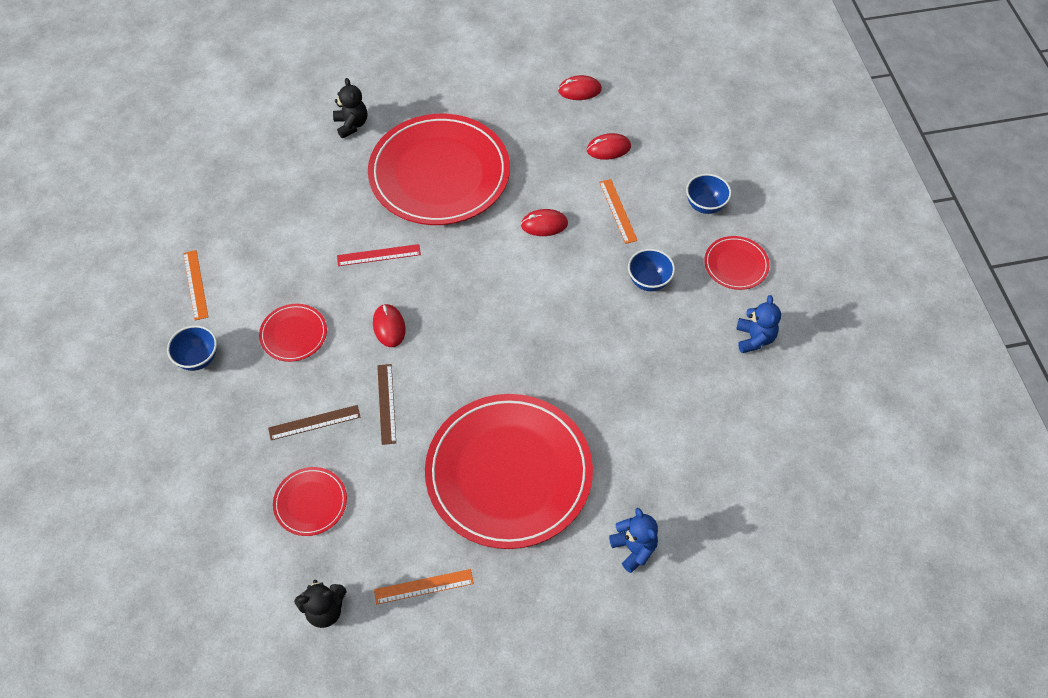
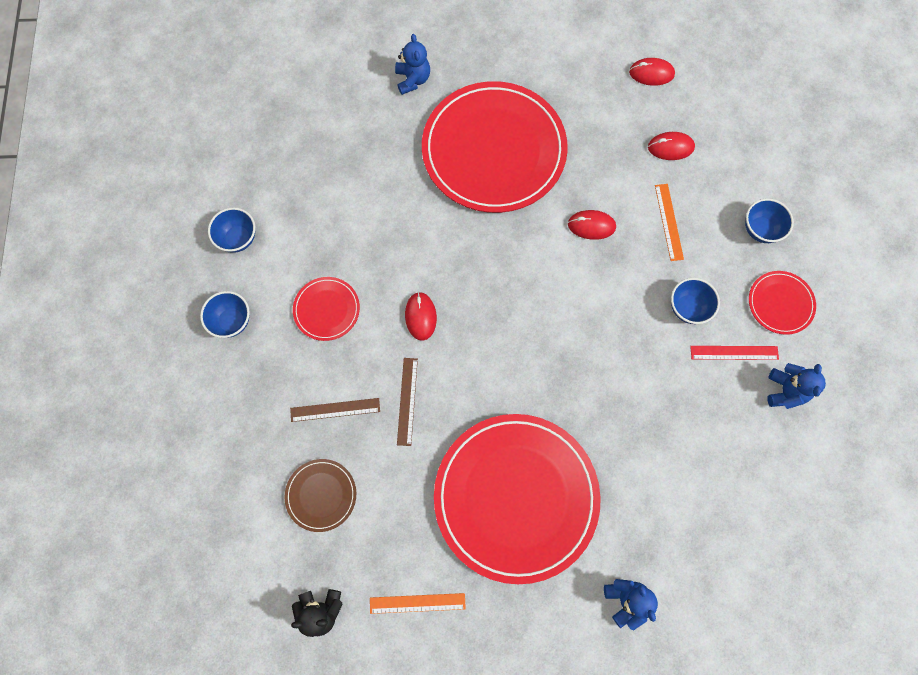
camera: 10 degrees right, 15 degrees up
(195, 284) = (238, 239): orange ruler -> blue bowl
(310, 502) = (321, 495): red plate -> brown plate
(351, 125) = (413, 80): black teddy bear -> blue teddy bear
(378, 255) = (421, 234): red ruler -> red ruler (734, 352)

